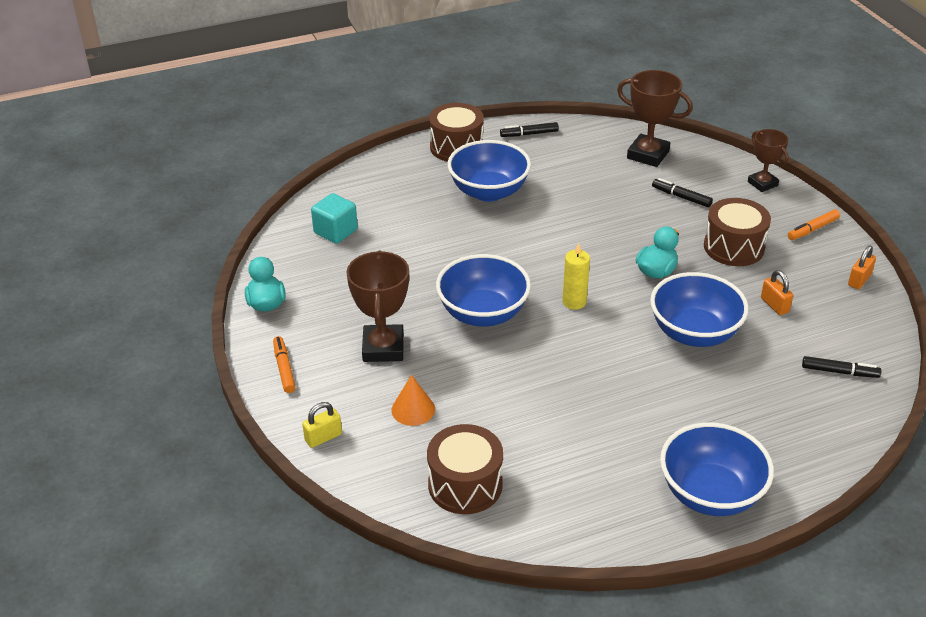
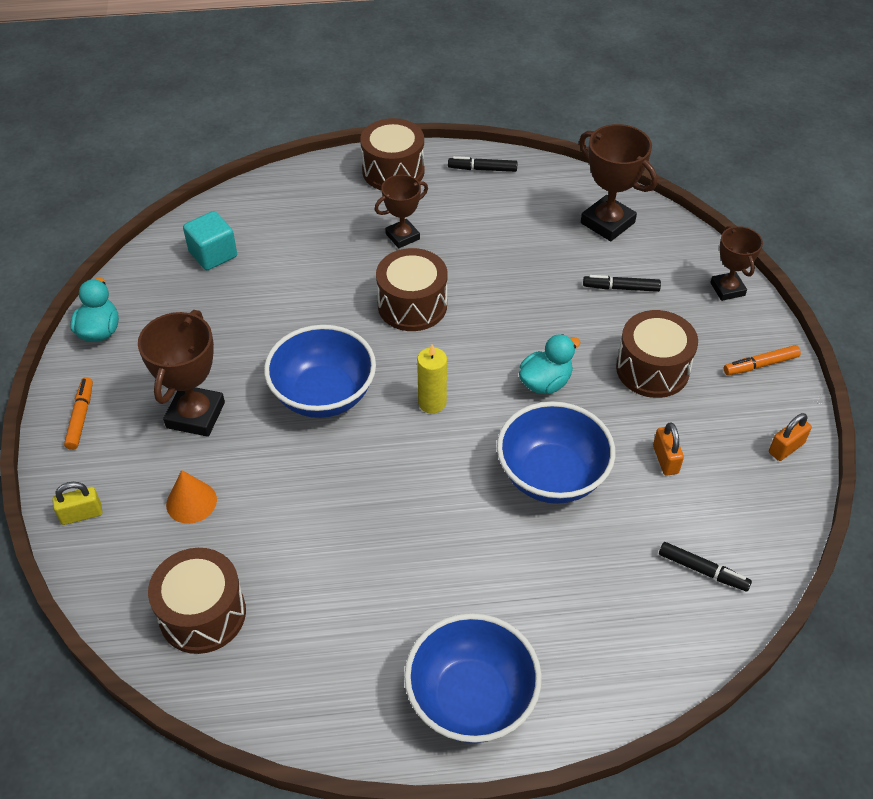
camera: 15 degrees right, 10 degrees up
(488, 192) = (402, 236): blue bowl -> brown trophy
(522, 238) = (412, 305): none -> brown drum
(681, 197) = (621, 288): black marker -> black marker turned 45 degrees counterclockwise

